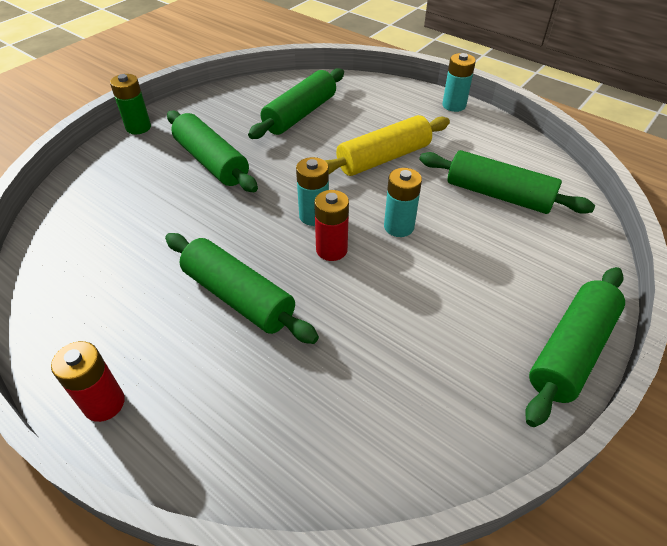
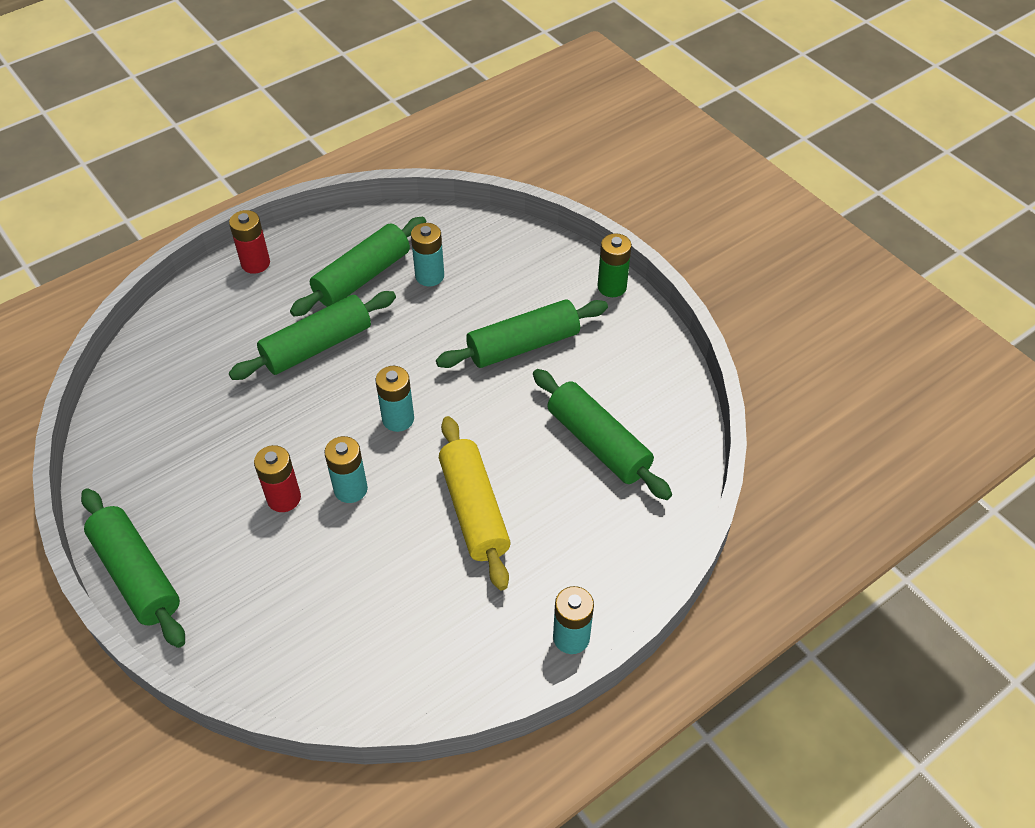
camera: 105 degrees right, 5 degrees up
(127, 235) = (429, 276): none -> turquoise battery
(331, 250) = (343, 423): red battery -> red battery (284, 498)
(498, 195) = (360, 609): green rolling pin -> green rolling pin (362, 277)

